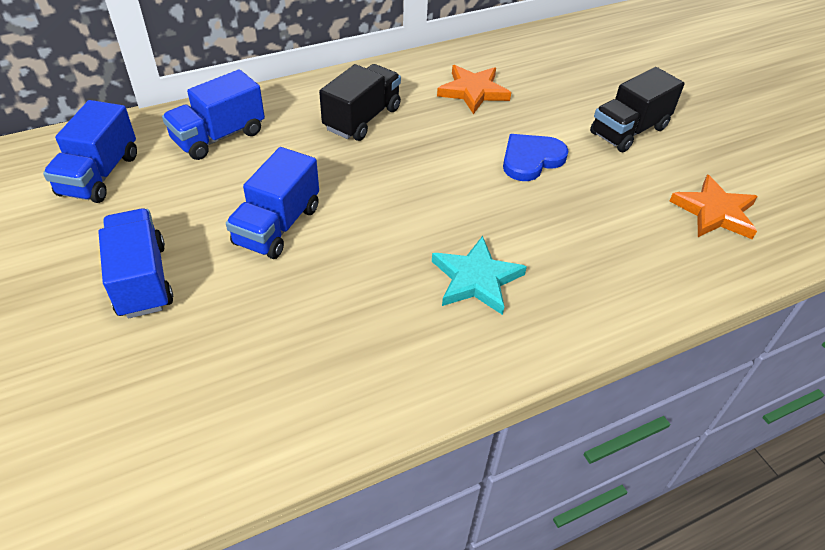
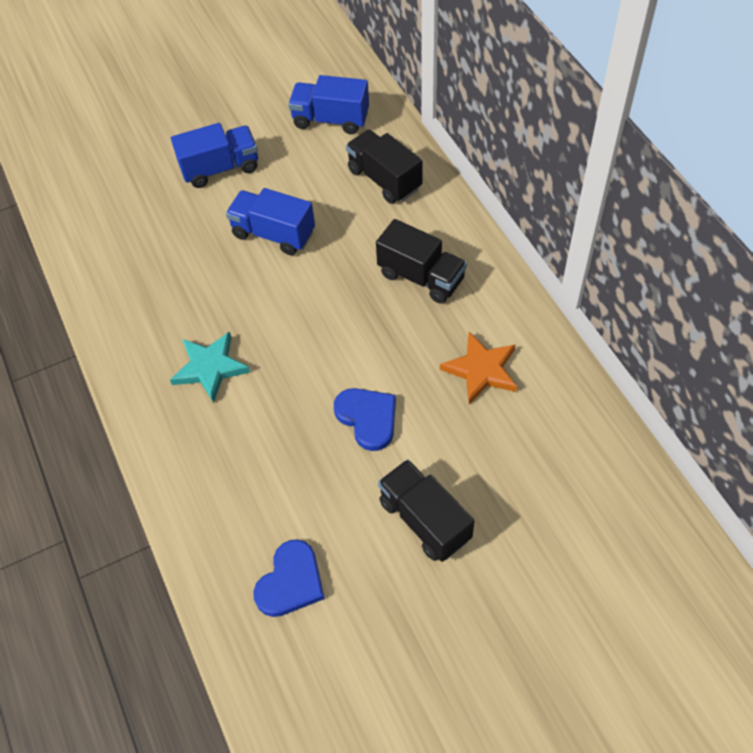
camera: 95 degrees right, 10 degrees up
(219, 137) = (384, 179): blue truck -> black truck
(714, 212) = (291, 582): orange star -> blue heart

